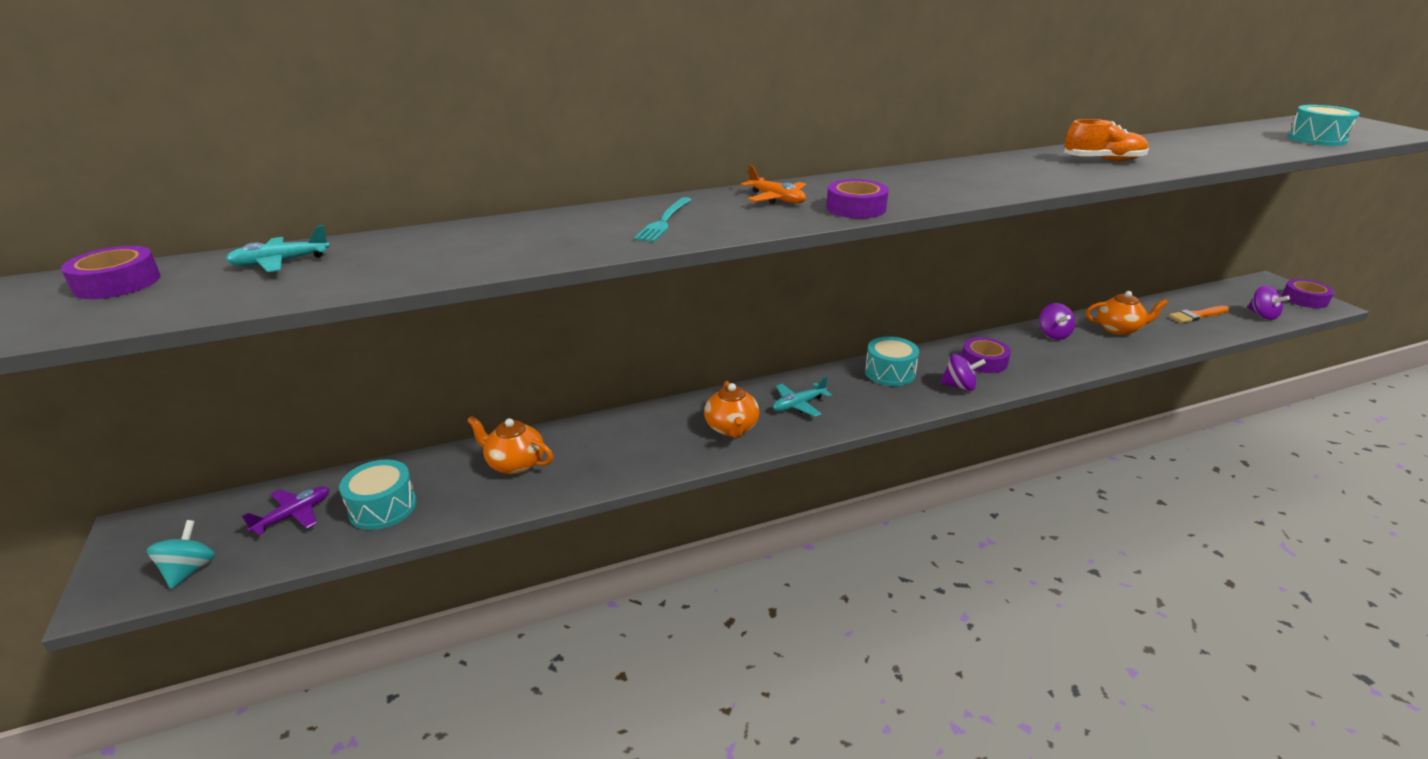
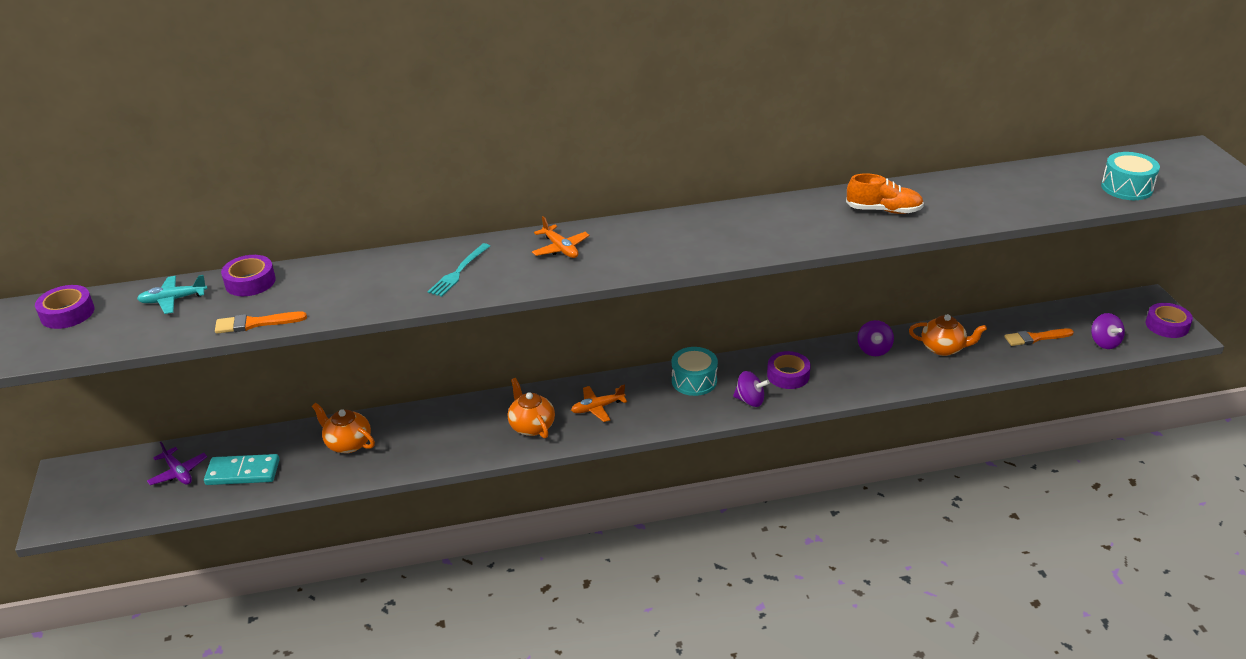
camera: 10 degrees right, 5 degrees up
(189, 570) = (106, 509): turquoise spinning top -> none
(294, 515) = (178, 472): purple plane -> purple plane turned 90 degrees clockwise
(383, 507) = (243, 472): turquoise drum -> turquoise domino
(405, 278) = (255, 323): none -> orange brush
(731, 428) = (531, 426): orange teapot -> orange teapot turned 150 degrees clockwise
(798, 405) = (597, 408): turquoise plane -> orange plane
(856, 208) = (618, 265): purple tape -> purple tape (250, 282)

